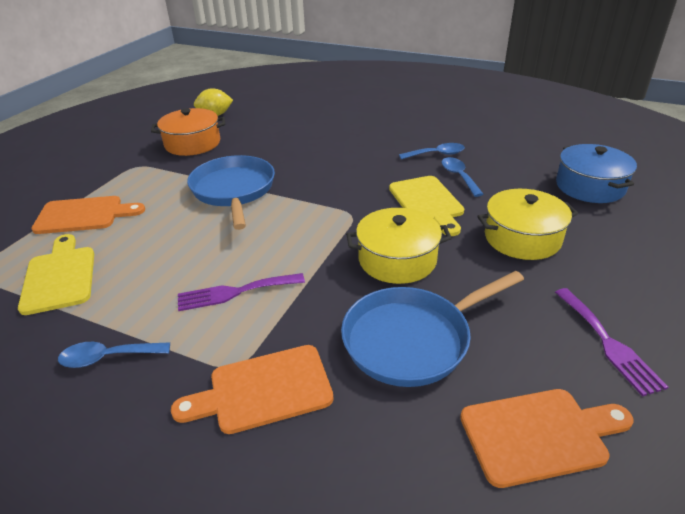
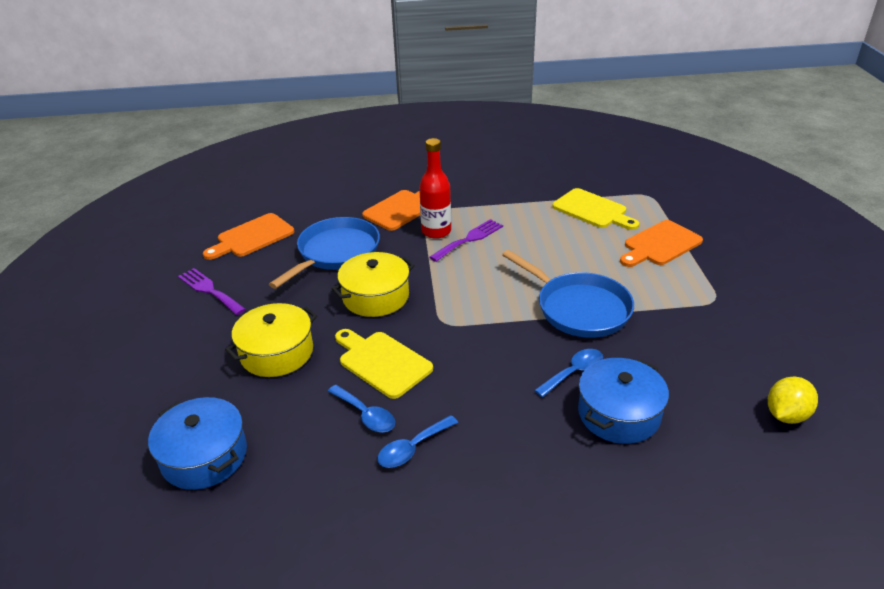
camera: 150 degrees right, 0 degrees up
(107, 358) = (496, 193): blue spoon -> blue spoon (574, 372)
(192, 143) = (718, 350): orange pot -> none
(259, 321) = (436, 231): none -> red bottle
(297, 136) = (618, 413): none -> blue pot

